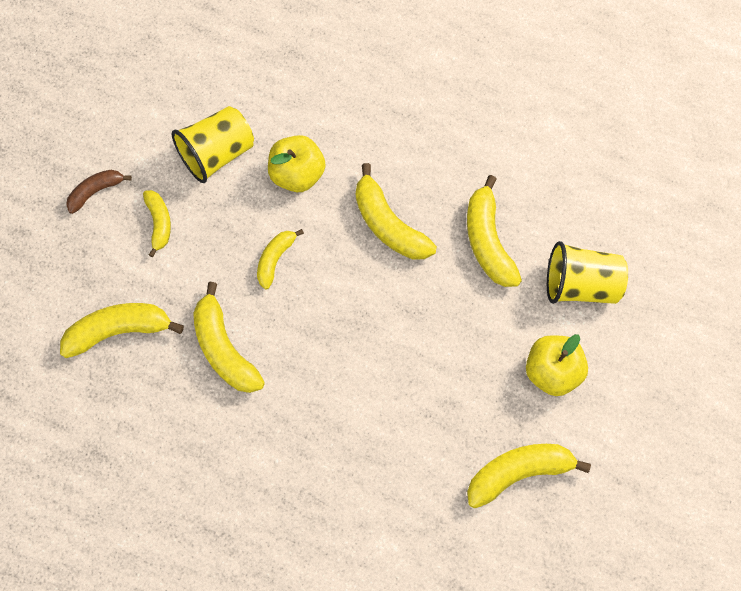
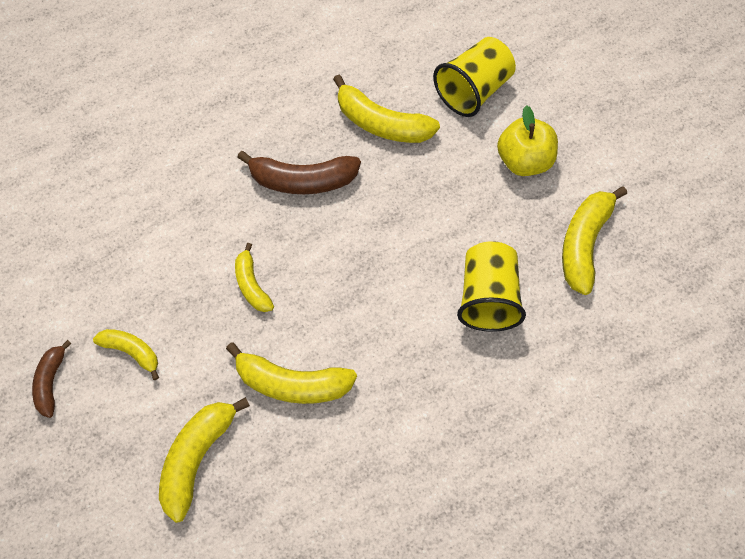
camera: 50 degrees left, 5 degrees down
(217, 153) = (115, 259): yellow cup -> yellow cup (488, 297)
(297, 174) = (195, 213): yellow apple -> none
(388, 224) = (302, 180): yellow banana -> brown banana

